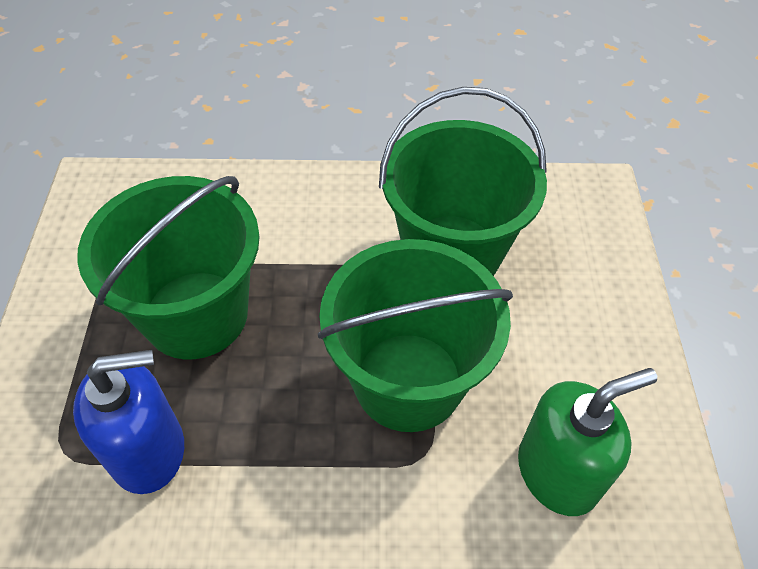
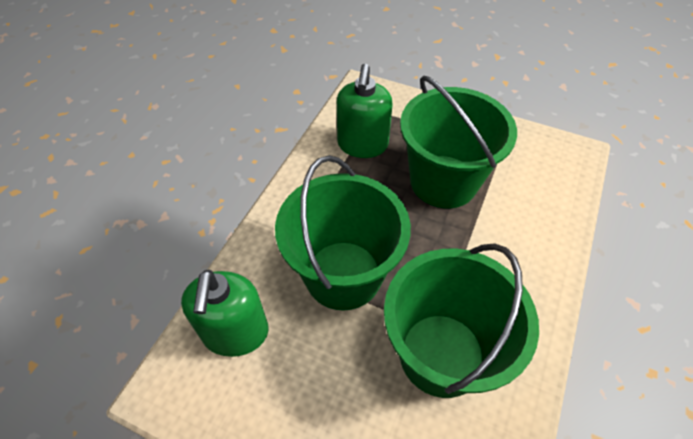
camera: 115 degrees right, 0 degrees up
(149, 451) = (362, 145): blue soap dispenser -> green soap dispenser

